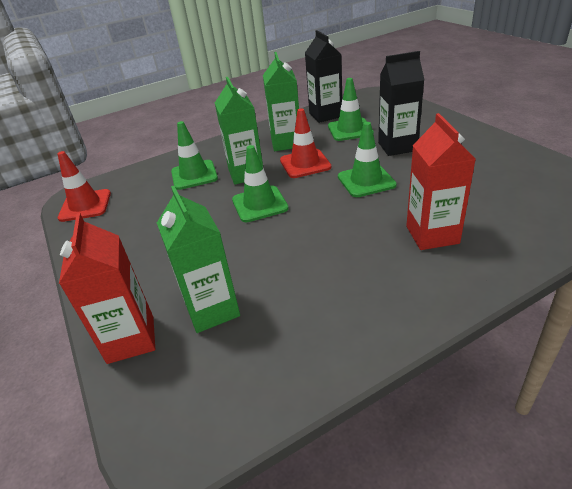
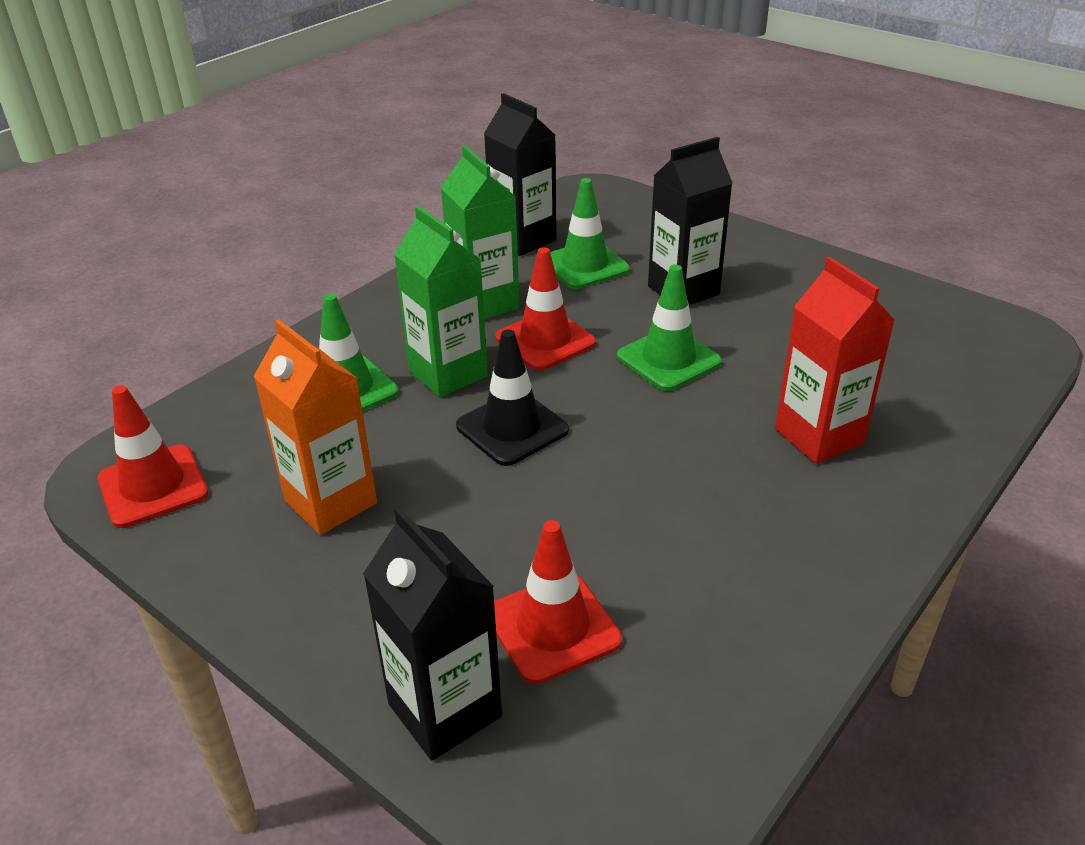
camera: 25 degrees left, 0 degrees up
(131, 339) = (445, 710): red carton -> black carton
(151, 225) = (330, 502): none -> orange carton
(212, 310) = (553, 627): green carton -> red traffic cone
(259, 204) = (512, 428): green traffic cone -> black traffic cone

